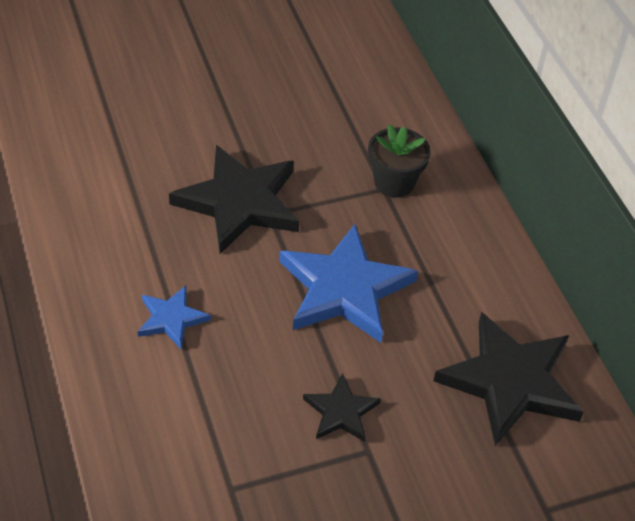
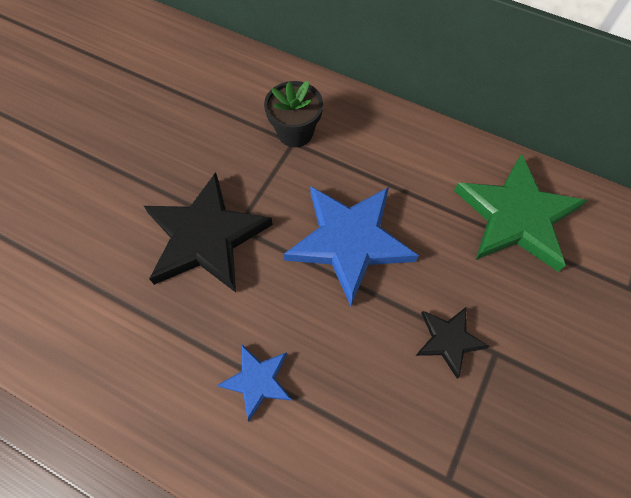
camera: 40 degrees left, 15 degrees up
(510, 382) = (516, 217): black star -> green star

